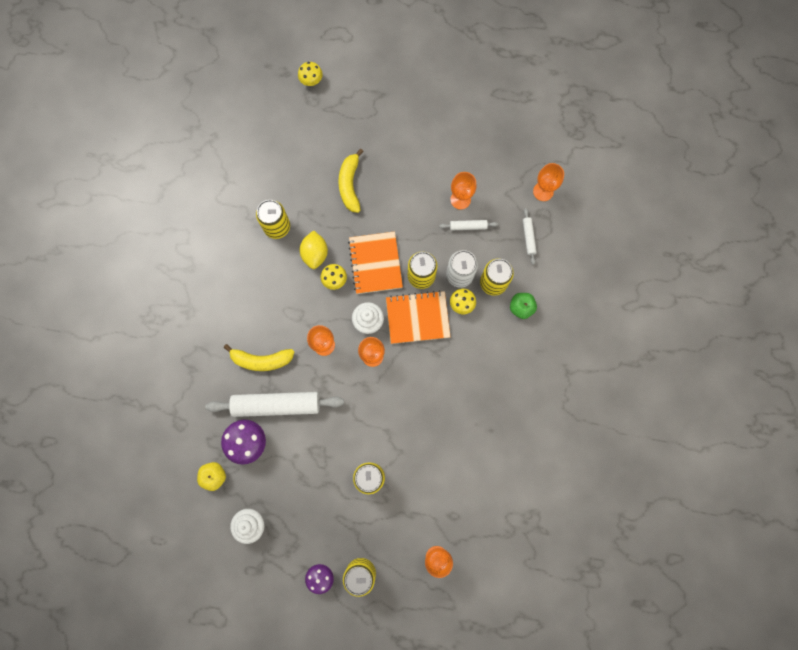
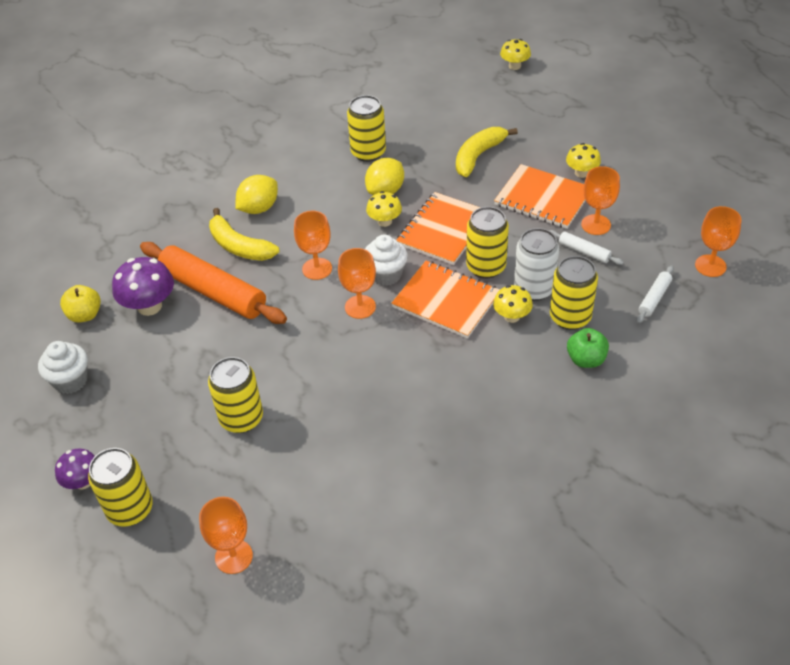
camera: 40 degrees right, 30 degrees down
(246, 321) = (259, 208): none -> yellow lemon
(276, 405) = (213, 291): white rolling pin -> orange rolling pin
(415, 197) = (543, 199): none -> orange notebook
(423, 159) = (581, 173): none -> yellow mushroom

